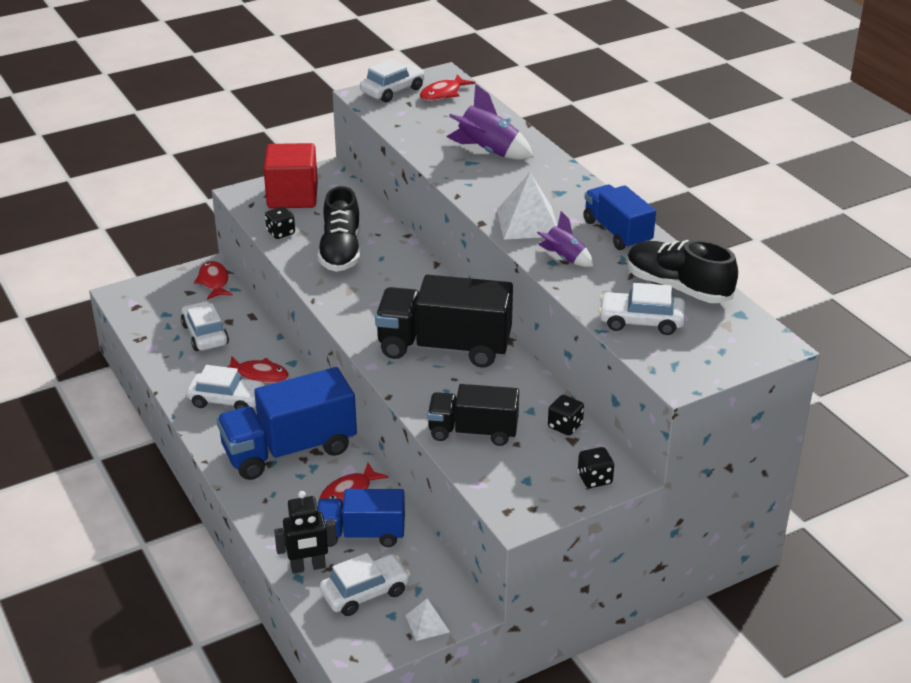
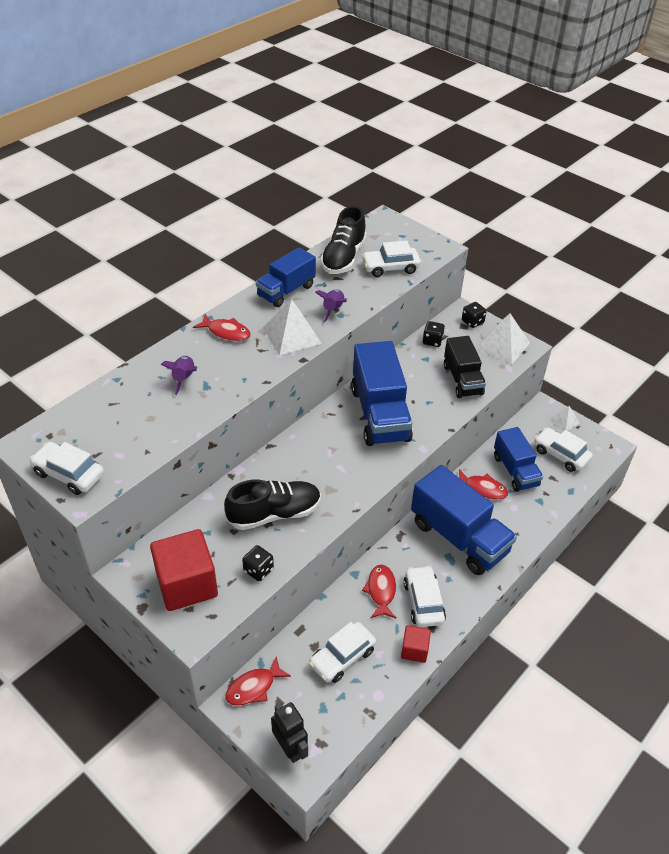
camera: 110 degrees left, 10 degrees up
(178, 380) = (414, 650): none -> red cube
(308, 567) = (560, 489): black robot -> black robot (290, 748)
(443, 94) = (70, 433): red fish -> red fish (226, 332)
(444, 347) = (380, 414): black truck -> blue truck
(488, 152) = (184, 378): purple rocket -> purple rocket, size x0.62
(528, 494) = (503, 345): none -> white pyramid
(641, 321) = (390, 267): white car -> white car turned 90 degrees clockwise

